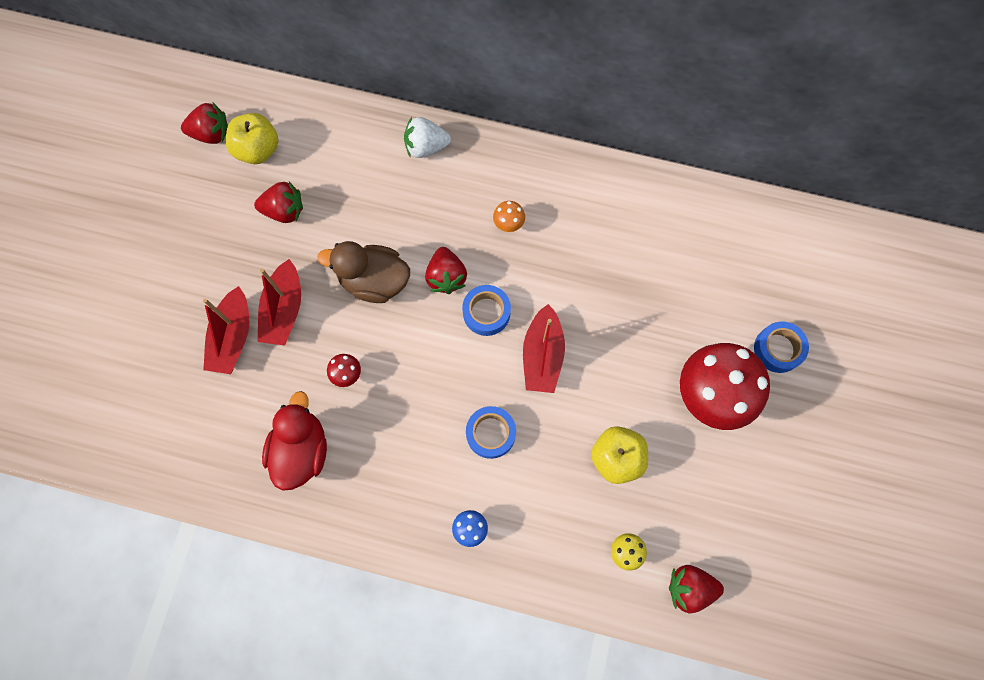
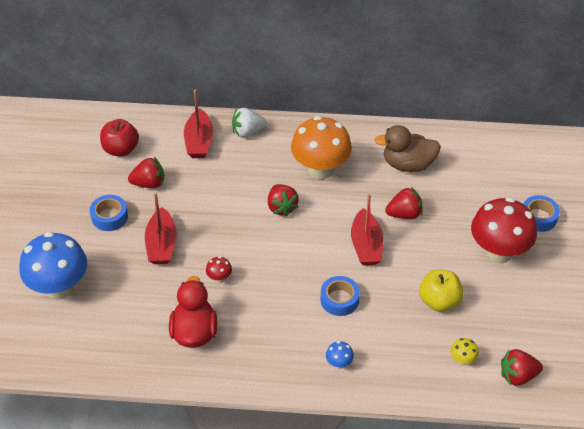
camera: 10 degrees left, 25 degrees down
(148, 354) = (59, 287): none -> blue mushroom
(211, 133) = (83, 144): red strawberry -> red strawberry (404, 214)
(232, 337) = (125, 267): red boat -> red boat (199, 141)
(257, 149) = (121, 149): yellow apple -> red apple
(374, 281) = (227, 217): brown duck -> brown duck (407, 164)
(486, 313) = (317, 225): blue tape -> blue tape (109, 217)
(508, 224) = (320, 169): orange mushroom -> orange mushroom, size x2.49

